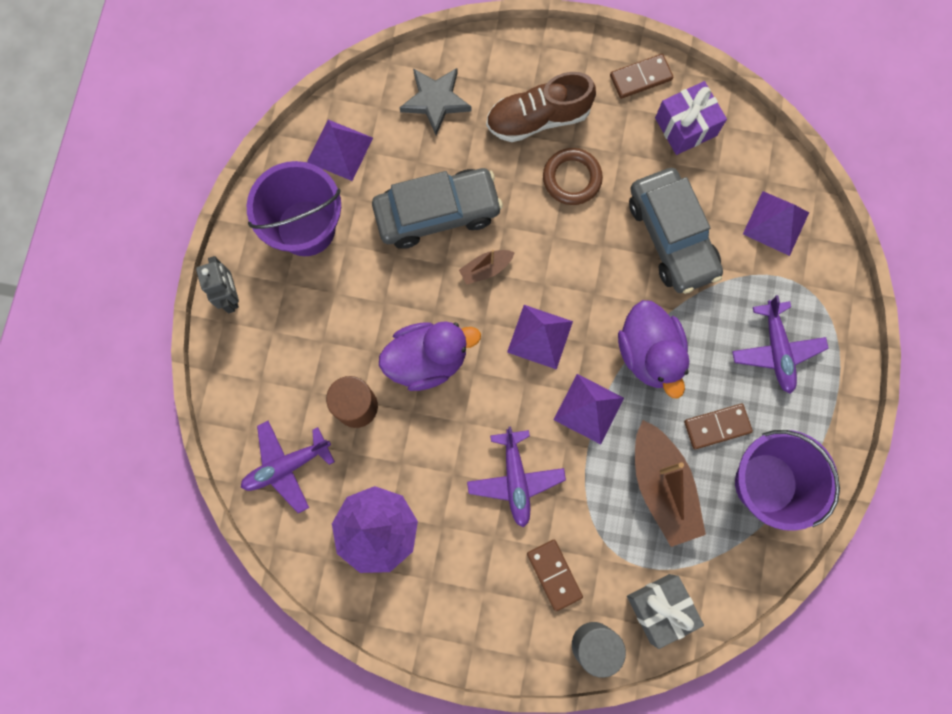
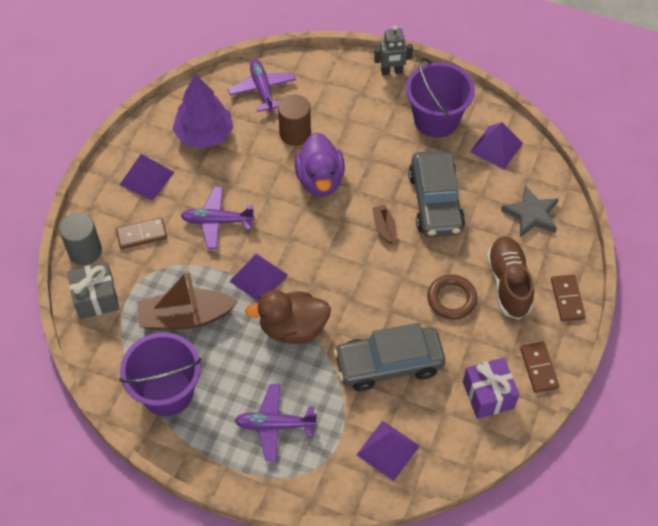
camera: 100 degrees right, 20 degrees down
(540, 336) = (323, 254): purple pyramid -> purple pyramid (147, 178)
(649, 353) = (293, 328): purple duck -> brown duck
(717, 427) = (222, 366): brown domino -> brown domino (567, 299)

